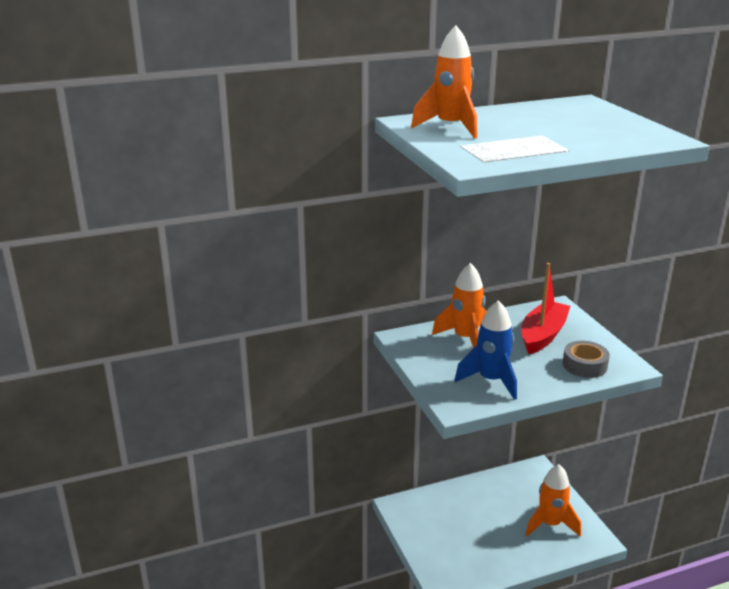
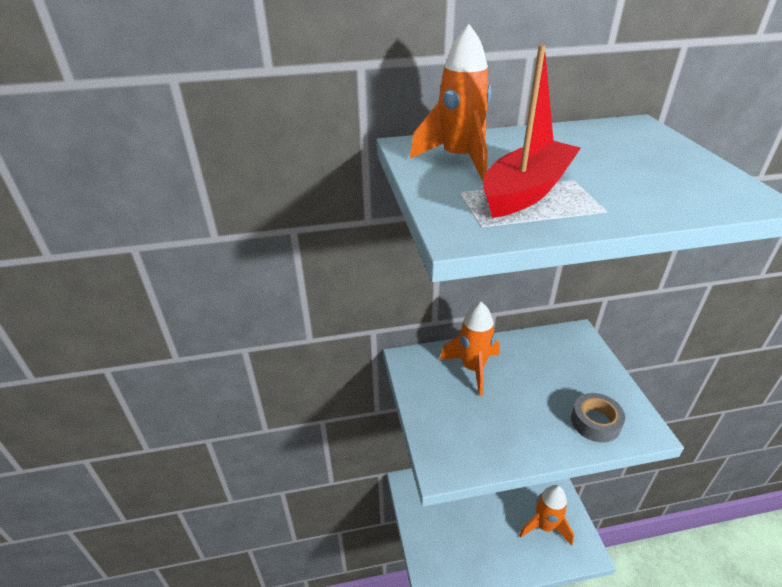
camera: 10 degrees right, 10 degrees up
(491, 381) = (488, 433): blue rocket -> none
(542, 335) = (555, 372): red boat -> red boat (526, 191)

